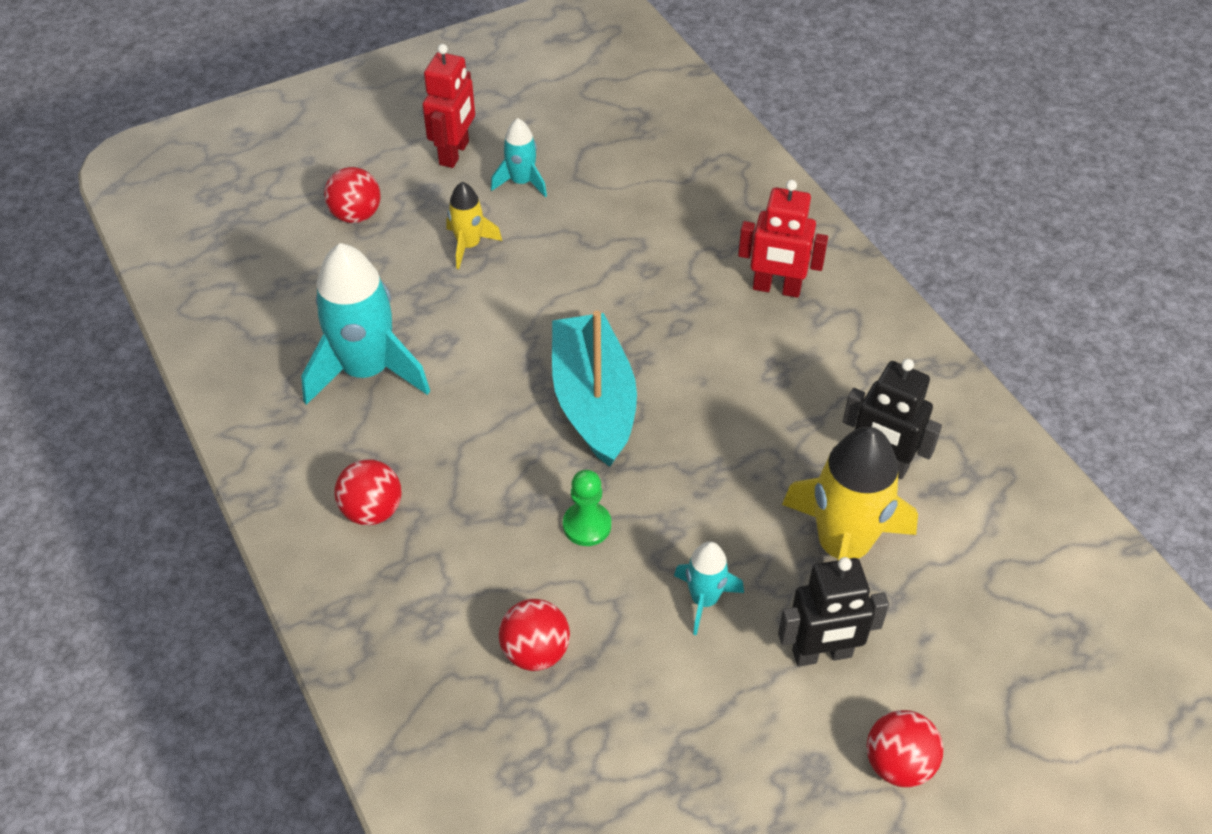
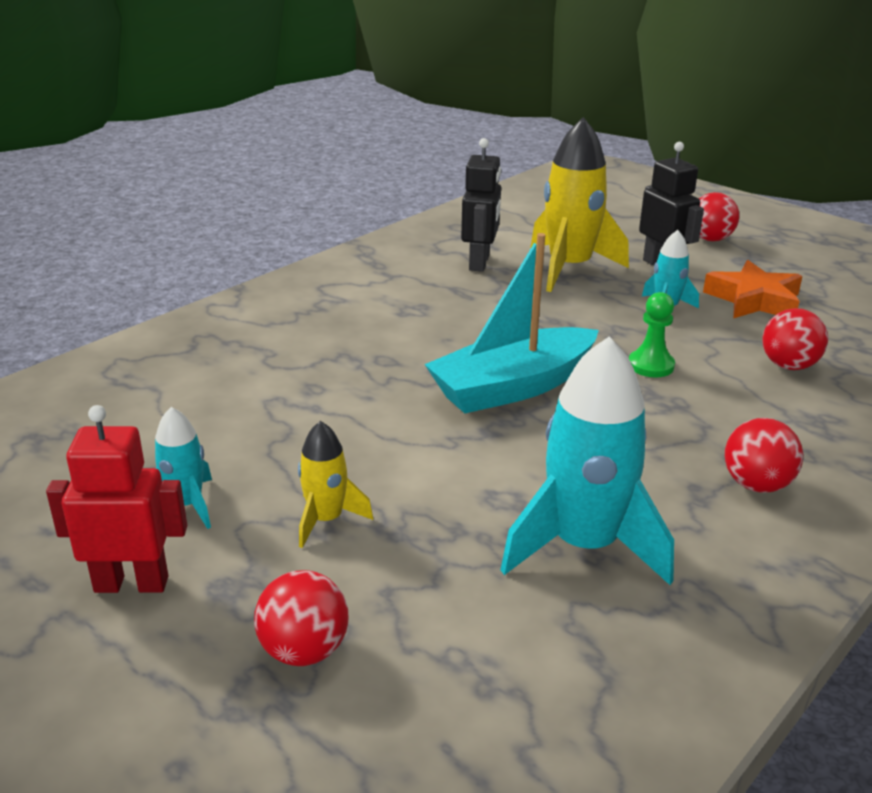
camera: 110 degrees left, 20 degrees down
(694, 708) = (754, 300): none -> orange star
(776, 288) = (308, 321): red robot -> none

